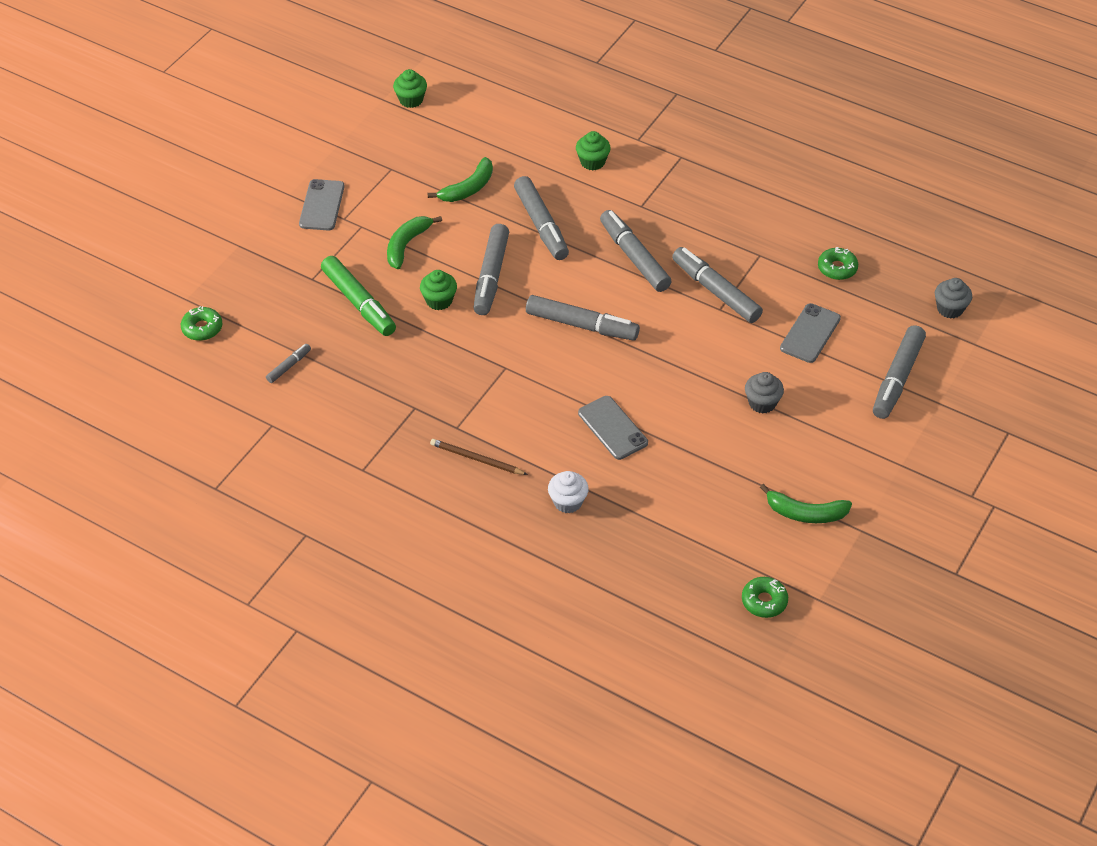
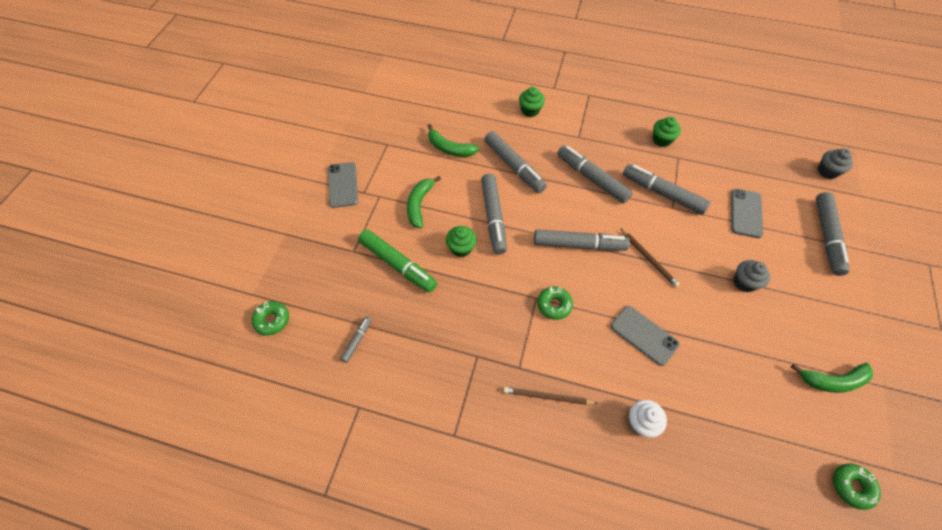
camera: 15 degrees left, 10 degrees up
(411, 100) = (384, 89): green cupcake -> green cupcake (662, 140)
(468, 188) = (449, 148): green banana -> green banana turned 90 degrees clockwise
(659, 356) = (648, 258): none -> brown pencil
(837, 268) = (735, 156): green donut -> green donut (554, 305)

